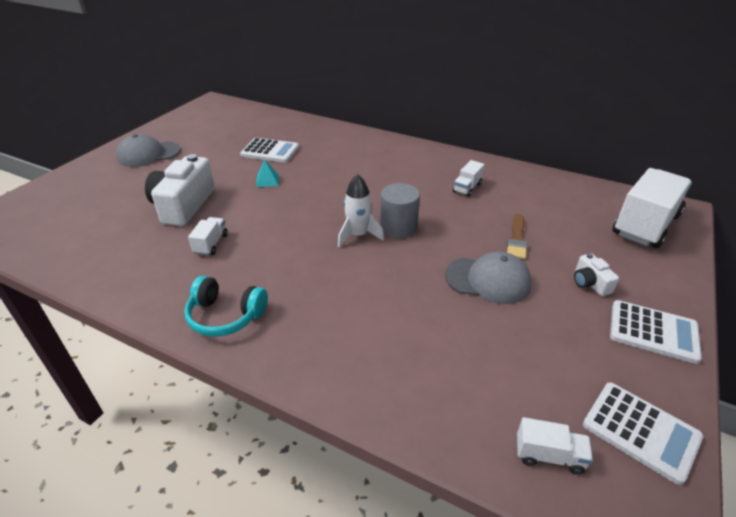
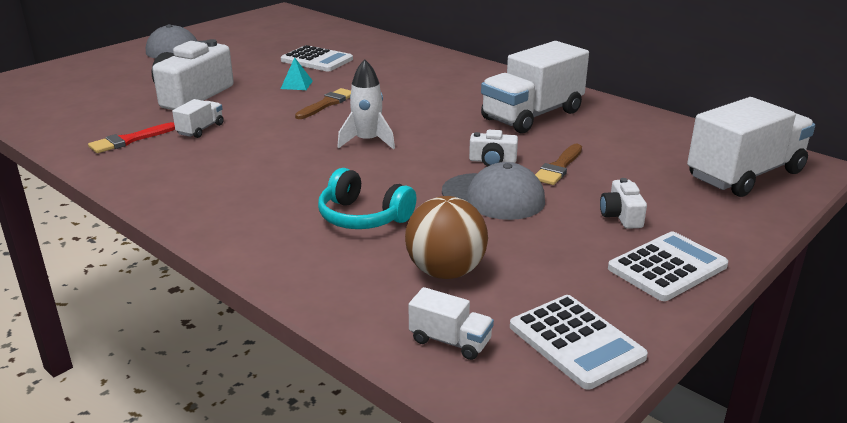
camera: 15 degrees right, 10 degrees down
(152, 267) = (129, 140): none -> red brush
(225, 316) = (179, 186): turquoise headphones -> turquoise headphones (363, 217)
(303, 198) = (327, 104): none -> brown brush
(398, 227) = (420, 140): grey cylinder -> none
(465, 241) = (492, 161): none -> white camera
(467, 188) = (532, 115): white truck -> white truck, size x2.24
(500, 373) = (445, 272): none -> brown ball
(653, 331) = (667, 267): white calculator -> white calculator turned 75 degrees counterclockwise

